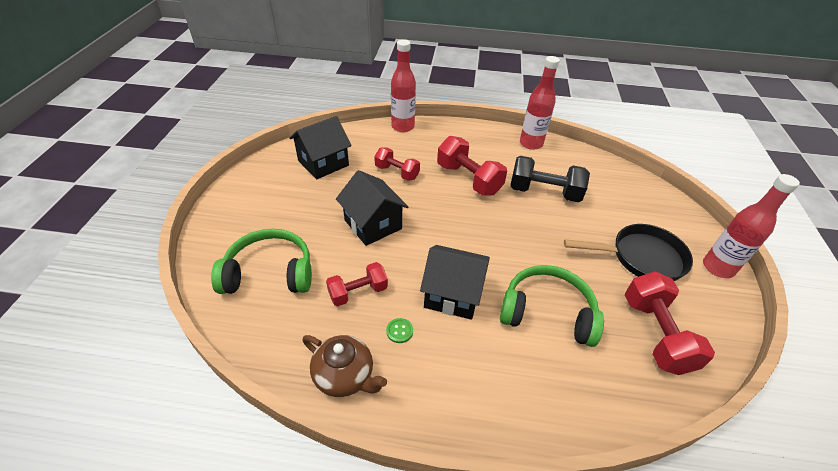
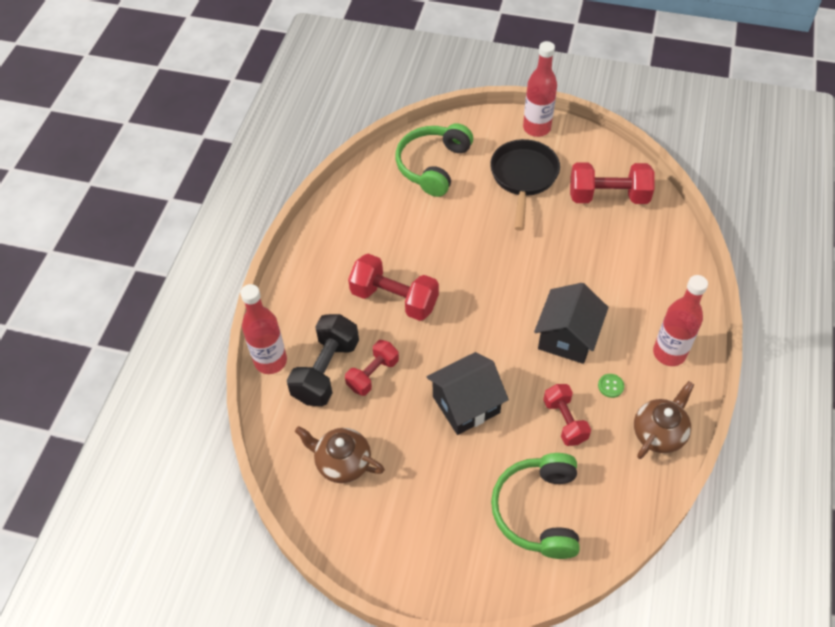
camera: 80 degrees left, 10 degrees up
(323, 163) = (342, 462): black house -> brown teapot
(468, 179) = (394, 299): red dumbbell -> red dumbbell turned 60 degrees clockwise
(531, 143) = (332, 223): red bottle -> red bottle (669, 353)
(544, 192) = (424, 231): black dumbbell -> black dumbbell (326, 371)
(547, 313) = (588, 266): green headphones -> green headphones (433, 166)

